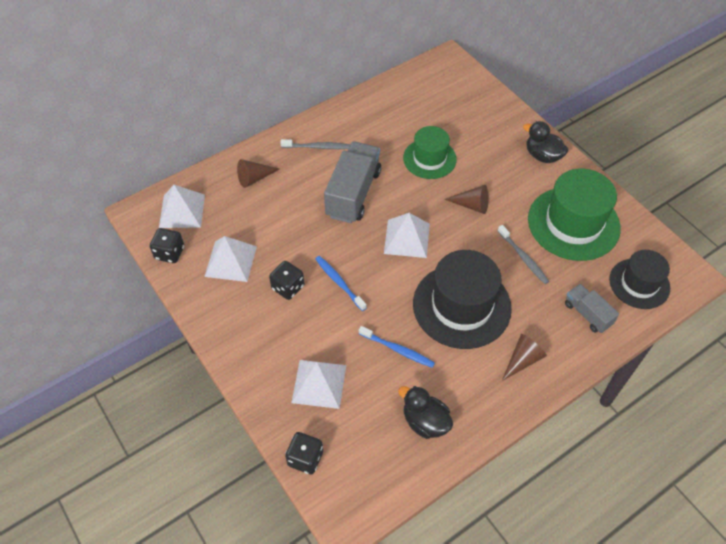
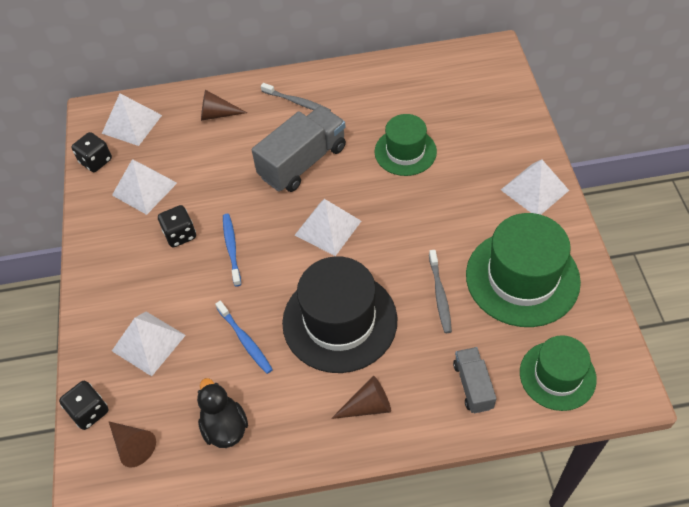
camera: 30 degrees right, 0 degrees up
(472, 205) = (419, 217): brown cone -> brown cone (133, 446)
(542, 156) = (534, 190): black duck -> white pyramid
(639, 283) = (557, 375): black hat -> green hat

